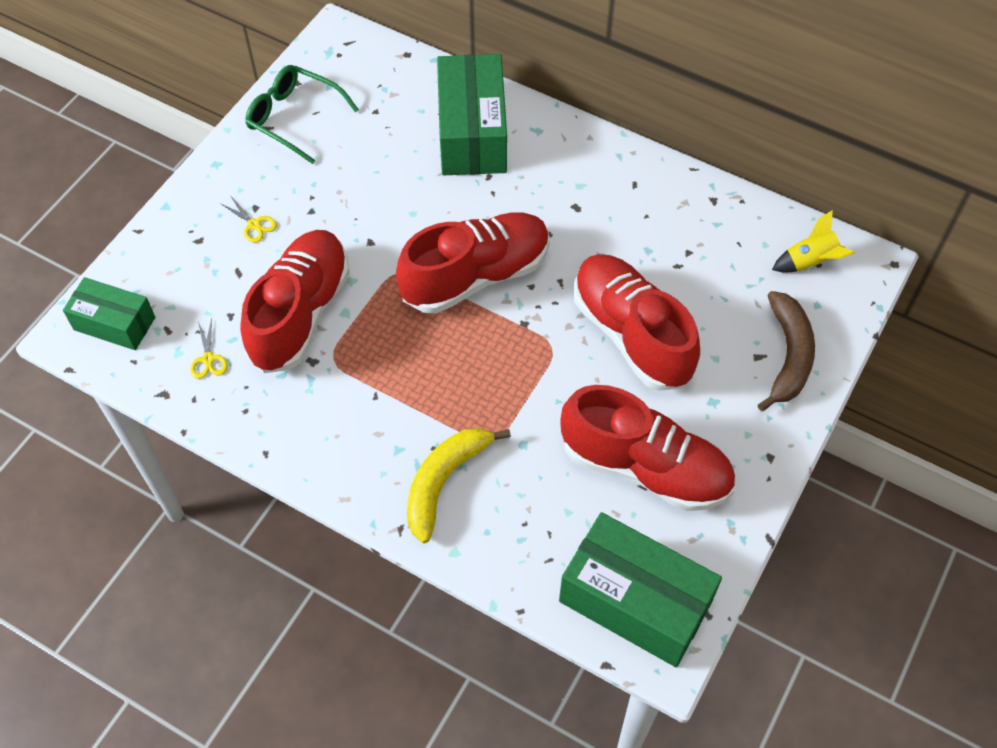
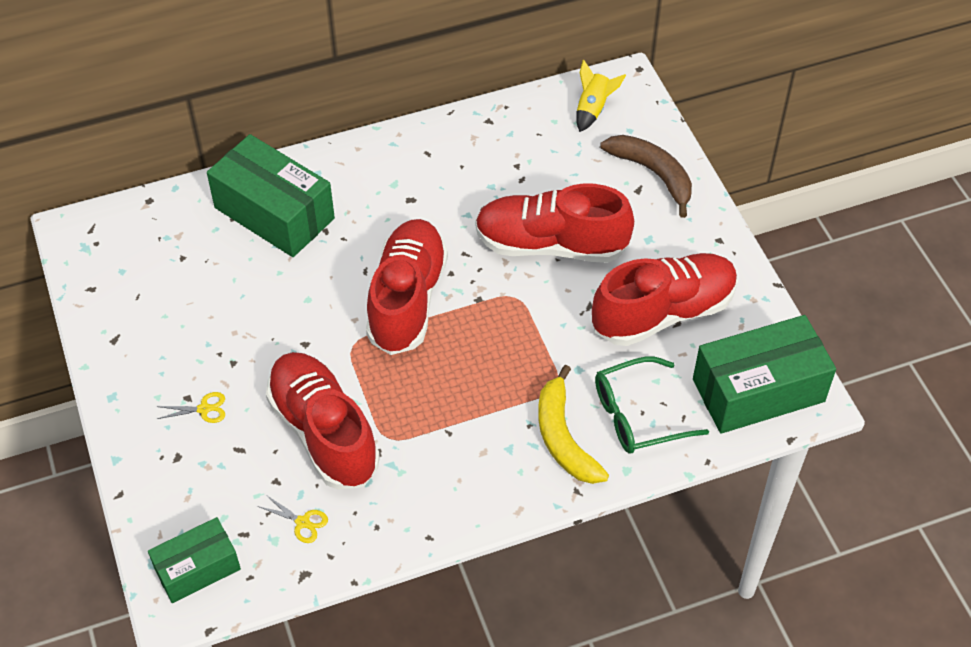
camera: 50 degrees left, 5 degrees down
(295, 118) = (127, 314): green glasses -> green glasses (638, 415)

